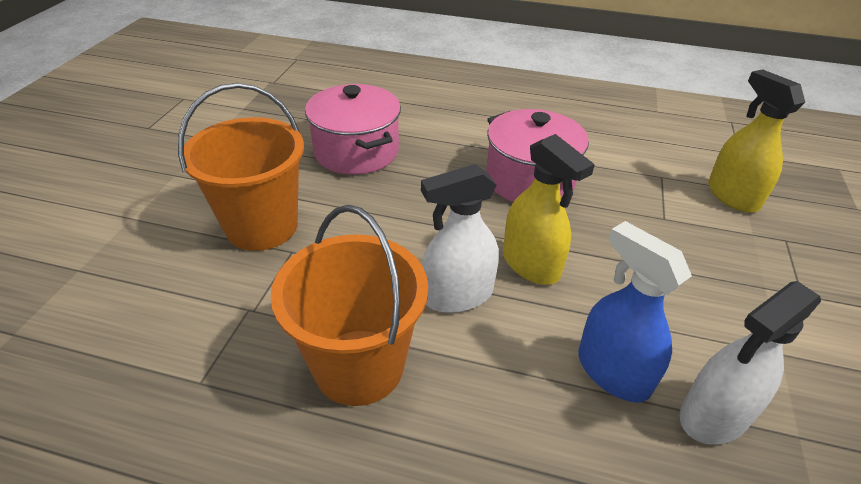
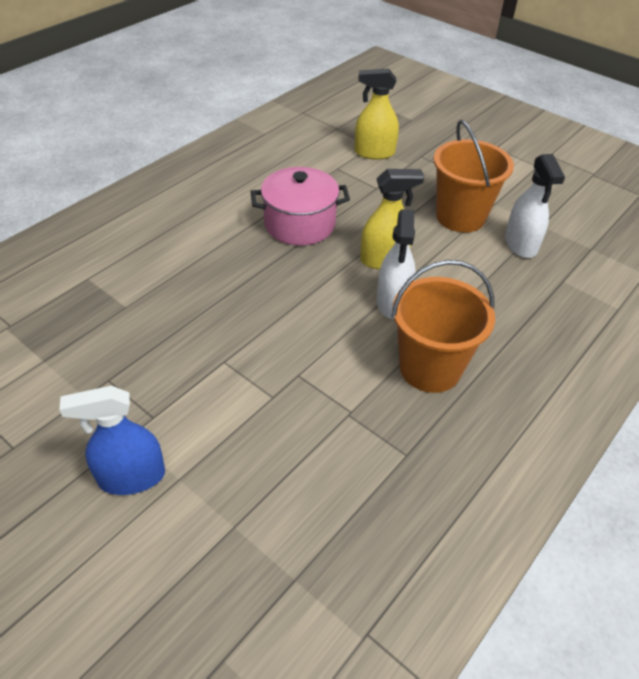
camera: 65 degrees left, 5 degrees up
(262, 226) = (255, 386): orange bucket -> orange bucket (460, 217)
(356, 151) = (191, 301): pink pot -> none
(612, 372) = (481, 265): blue spray bottle -> blue spray bottle (131, 477)

